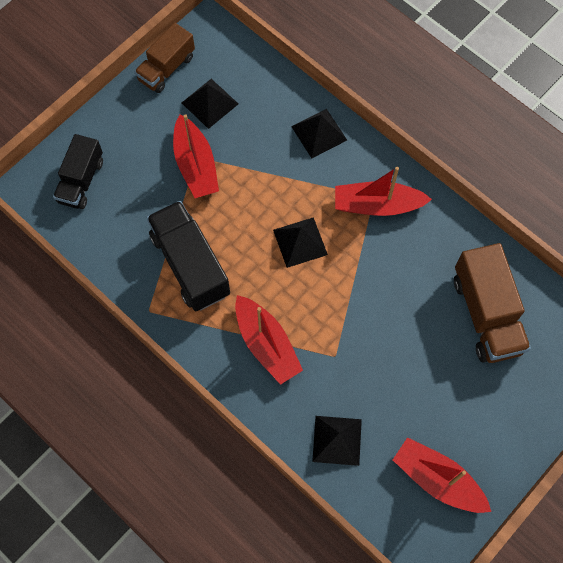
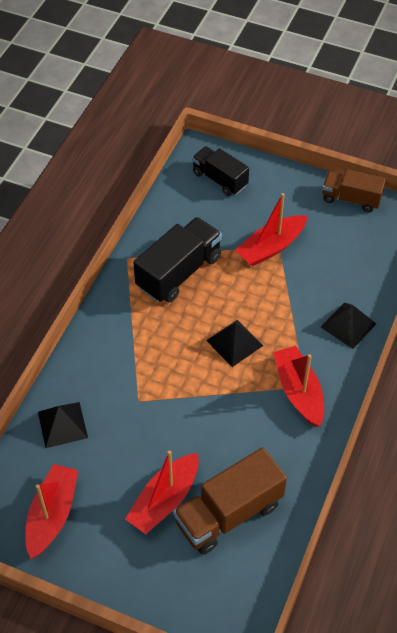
camera: 70 degrees right, 15 degrees down
(81, 181) = (220, 179): black truck -> black truck turned 45 degrees clockwise
(210, 103) = (334, 238): black pyramid -> none
(266, 344) = (130, 347): red boat -> red boat (164, 500)

